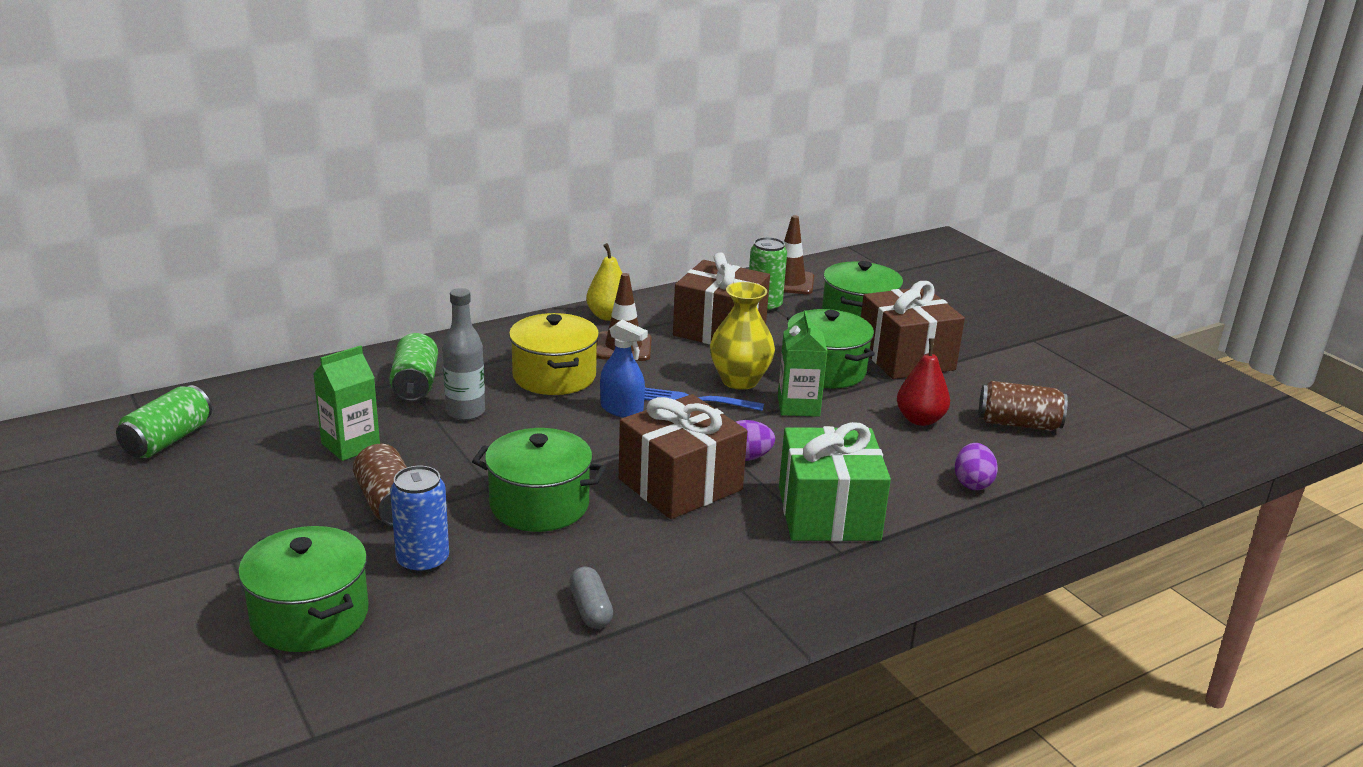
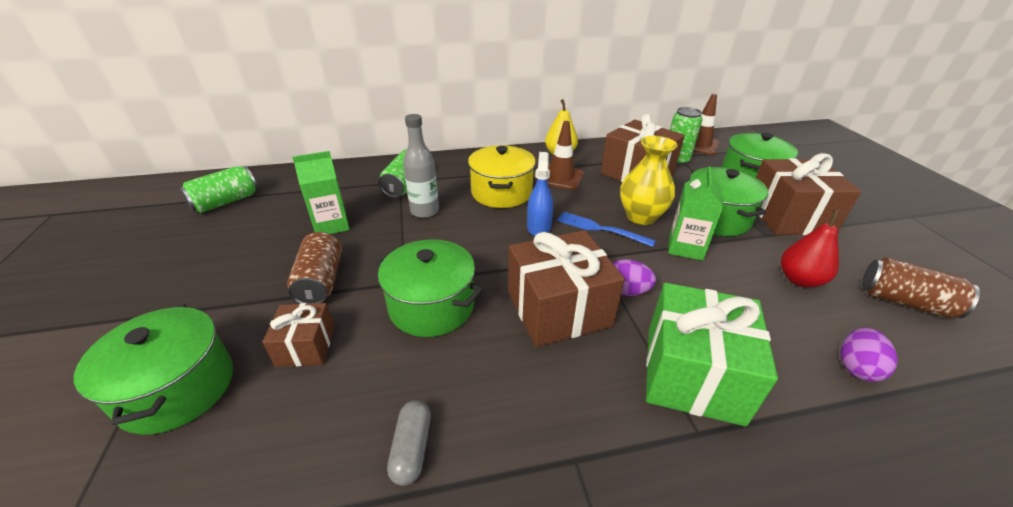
camera: 20 degrees right, 10 degrees up
(423, 561) = (306, 346): blue can -> brown gift
(622, 409) = (538, 227): blue spray bottle -> blue spray bottle turned 135 degrees counterclockwise

